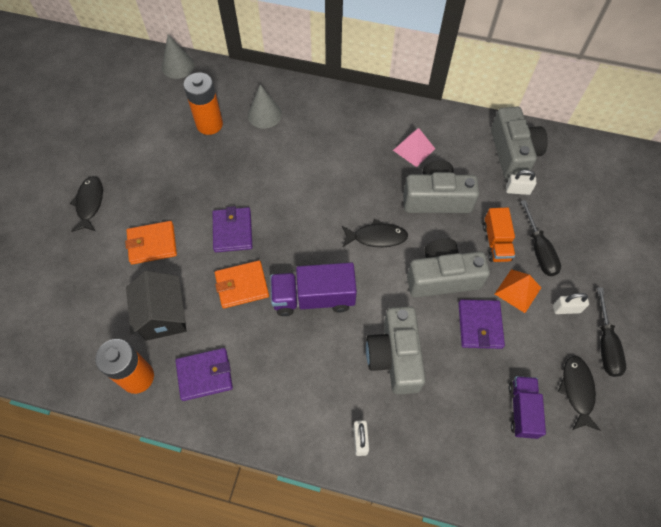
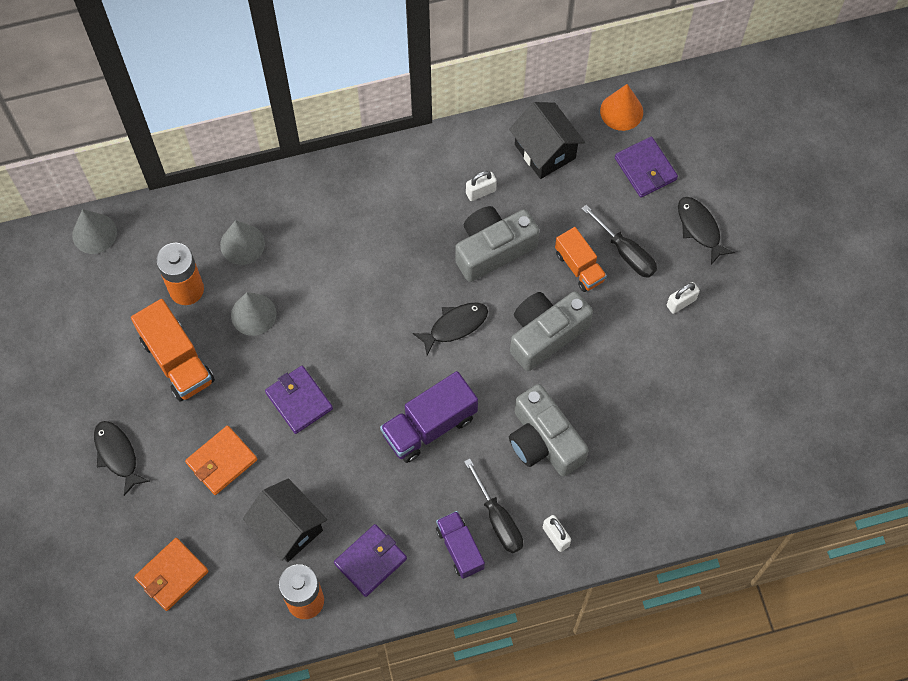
camera: 30 degrees left, 5 degrees up
(171, 164) = (177, 360): none -> orange truck
(241, 160) = (253, 314): none -> grey cone
(242, 285) = (348, 453): orange wallet -> orange wallet (172, 575)
(414, 149) = (436, 201): pink pyramid -> none
(480, 325) = (607, 364): purple wallet -> purple wallet (645, 169)
(513, 153) = (545, 151): grey camera -> black house
(517, 190) = (571, 194): white padlock -> white padlock (480, 192)
(517, 290) = (626, 308): orange pyramid -> none
(522, 410) = (687, 426): purple truck -> purple truck (460, 548)
(577, 390) = (727, 379): black fish -> black fish (700, 228)
(586, 153) = (621, 111): none -> orange cone
(605, 345) = (734, 320): black screwdriver -> black screwdriver (498, 520)

